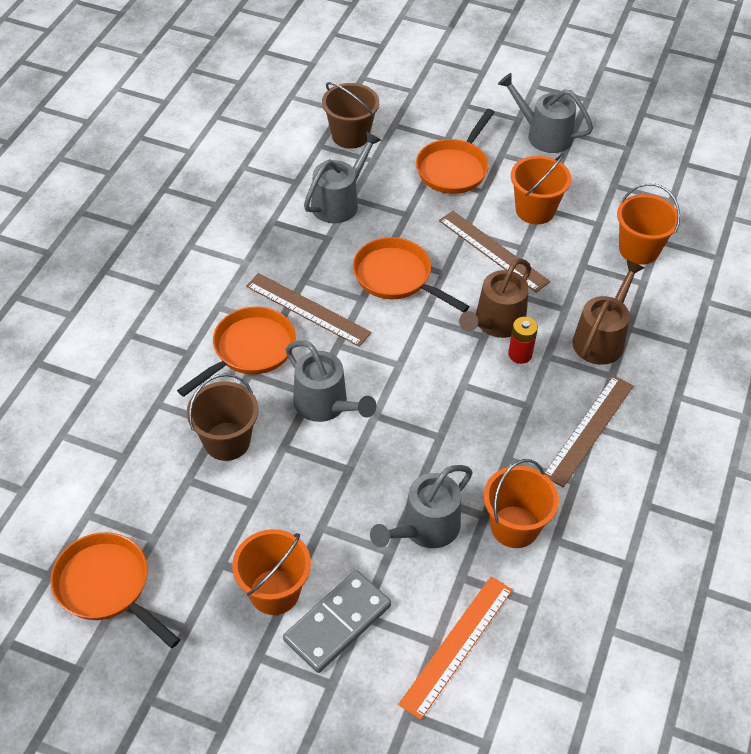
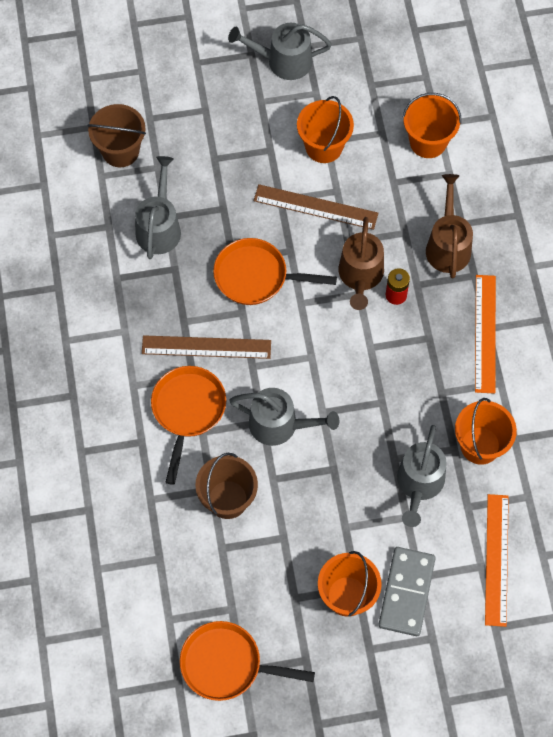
camera: 30 degrees left, 15 degrees up
(454, 168) = (231, 139): orange pan -> none
(589, 430) = (485, 333): brown ruler -> orange ruler

